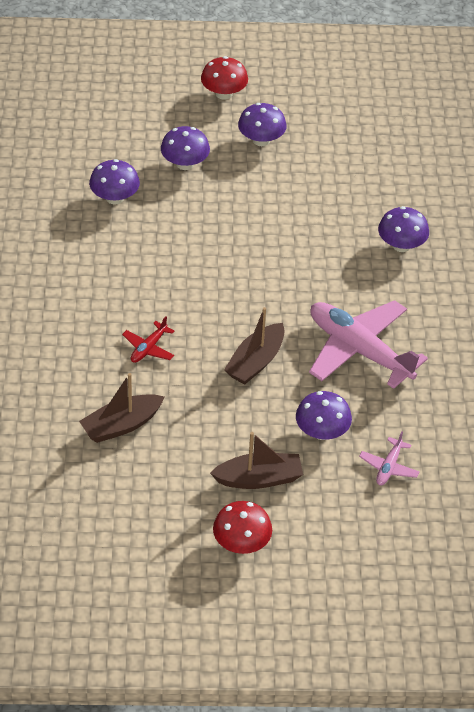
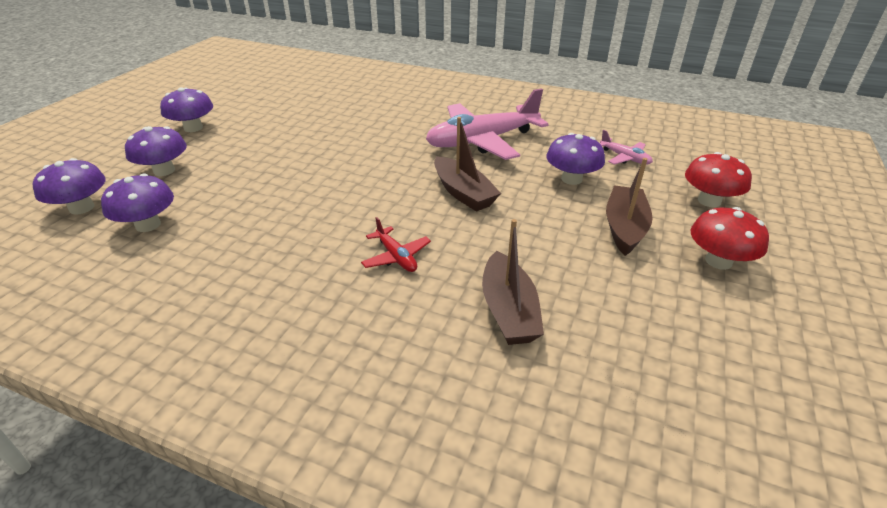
camera: 65 degrees left, 10 degrees down
(224, 93) = (111, 131): red mushroom -> red mushroom (709, 201)
(401, 245) = (381, 101): purple mushroom -> purple mushroom (82, 208)

